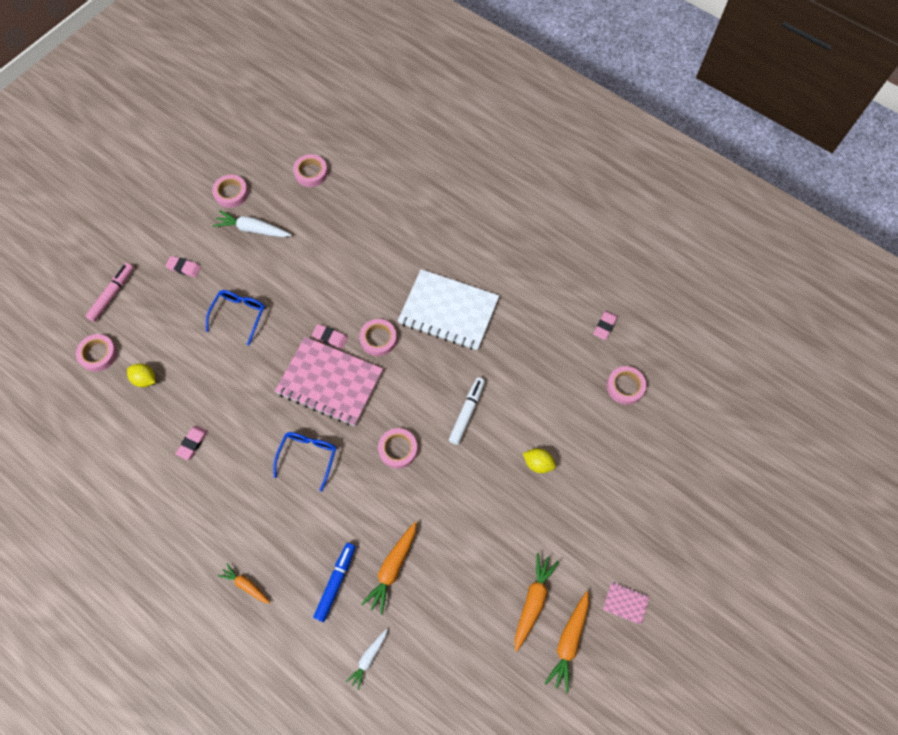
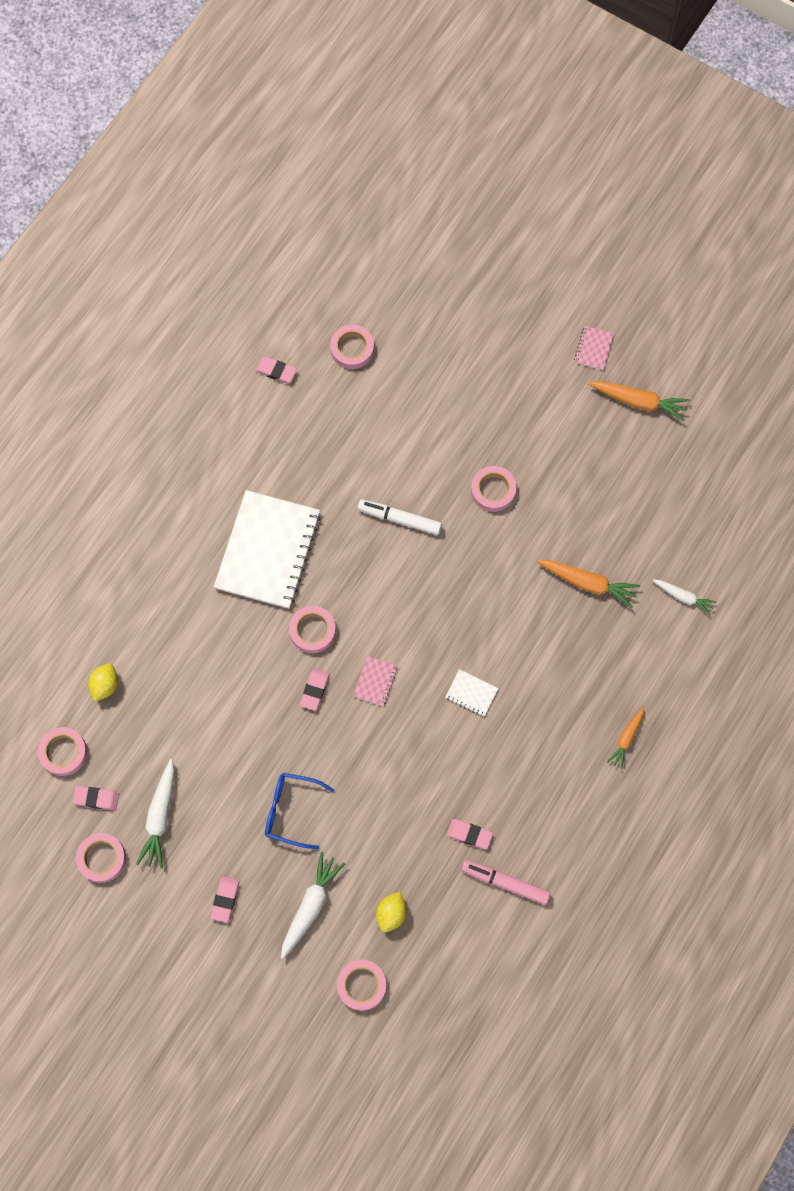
camera: 95 degrees left, 5 degrees up
(112, 294) = (272, 989): pink marker -> pink marker (505, 883)
(165, 323) = (310, 906): none -> white carrot
(274, 191) = (96, 798): none -> pink eraser
(308, 456) = (471, 693): blue glasses -> white notebook
(330, 382) = (375, 681): pink notebook -> pink notebook, size x0.40
(335, 582) = (611, 641): blue marker -> none
(398, 449) = (452, 592): pink tape -> pink tape (493, 490)
(533, 601) = (604, 438): orange carrot -> none
(538, 463) = (453, 439): yellow lemon -> yellow lemon (105, 685)

